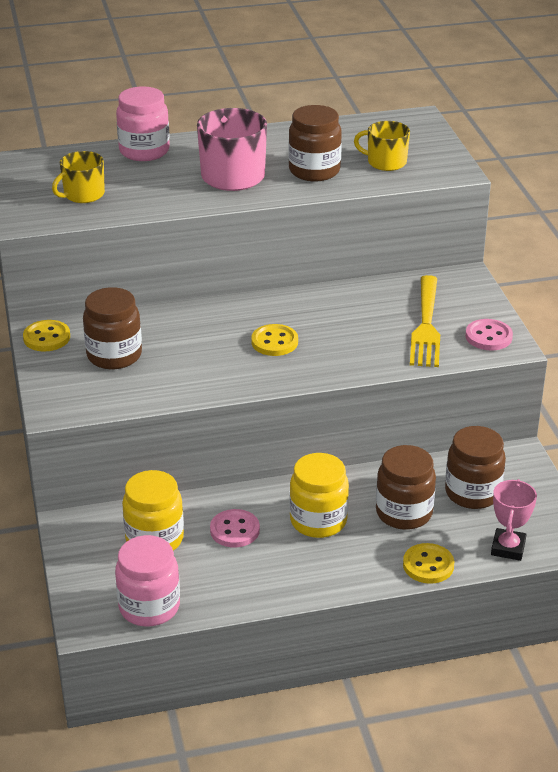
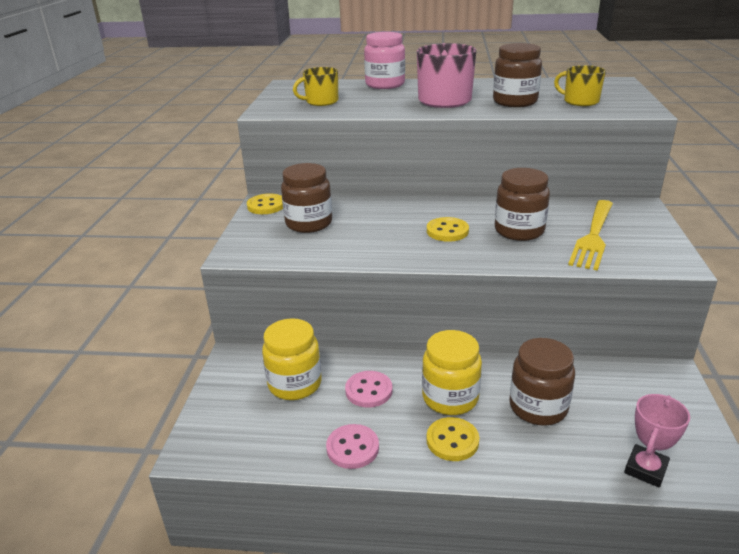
camera: 20 degrees right, 5 degrees down
(149, 607) = (255, 448): pink jar -> none
(428, 565) = (550, 469): yellow button -> yellow button (452, 441)
(472, 493) = (615, 401): brown jar -> brown jar (519, 231)
(488, 337) = (655, 253): pink button -> pink button (352, 448)

